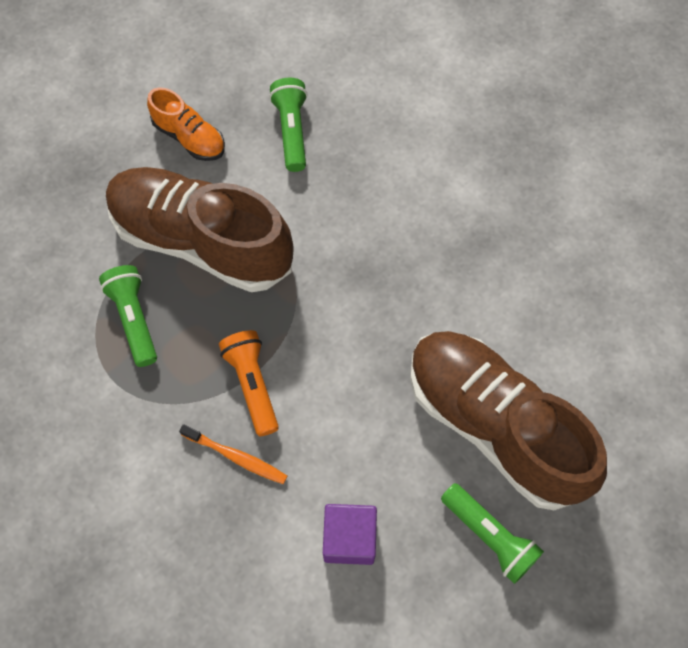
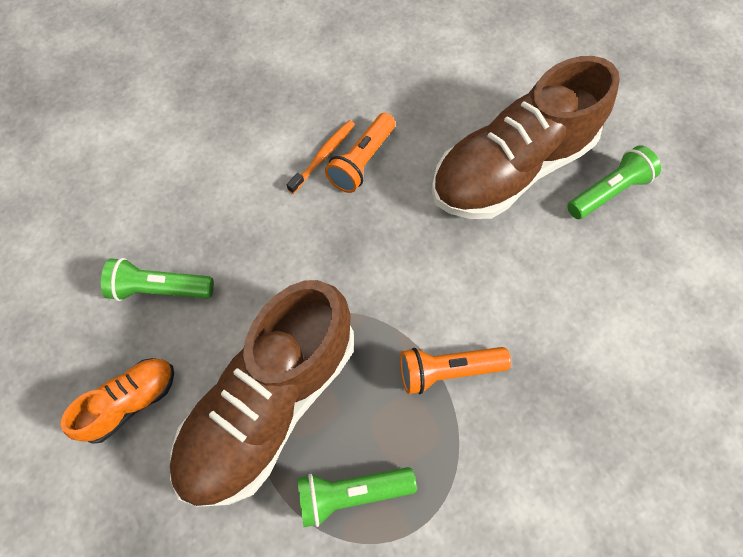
camera: 80 degrees left, 0 degrees up
(236, 457) = (523, 397): orange toothbrush -> orange toothbrush (323, 156)
(349, 538) = (608, 303): purple cube -> none
(465, 272) = (362, 161): none -> orange flashlight

